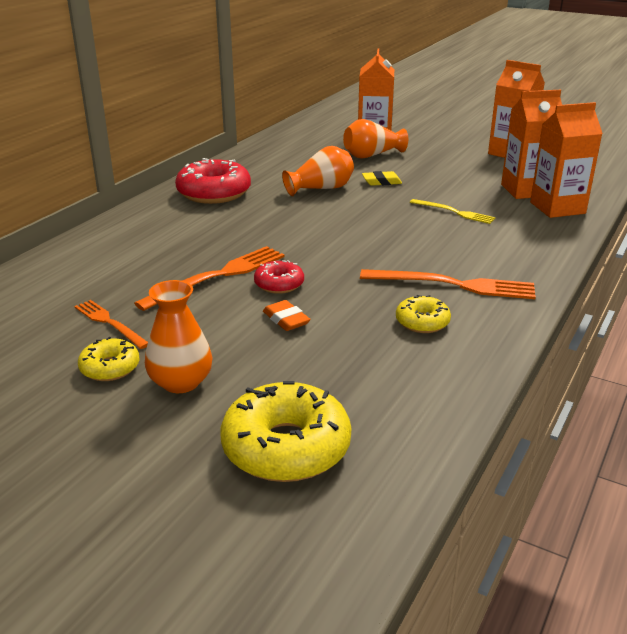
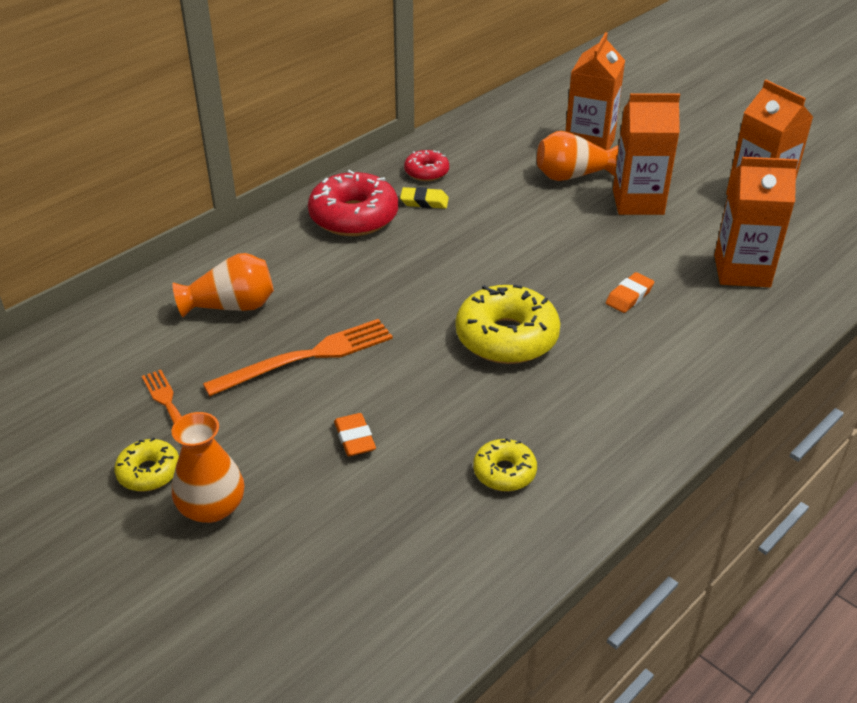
camera: 15 degrees right, 10 degrees up
(279, 284) = (369, 382): red donut -> red donut (426, 172)
(286, 447) = (283, 619): yellow donut -> yellow donut (506, 337)
(321, 189) = (483, 228): orange vase -> orange vase (231, 306)
(381, 182) = (563, 227): yellow eraser -> yellow eraser (424, 202)
(453, 285) = (569, 420): orange fork -> none
(454, 212) = (629, 296): yellow fork -> orange eraser
(557, 208) = (767, 310): orange carton -> orange carton (638, 202)

